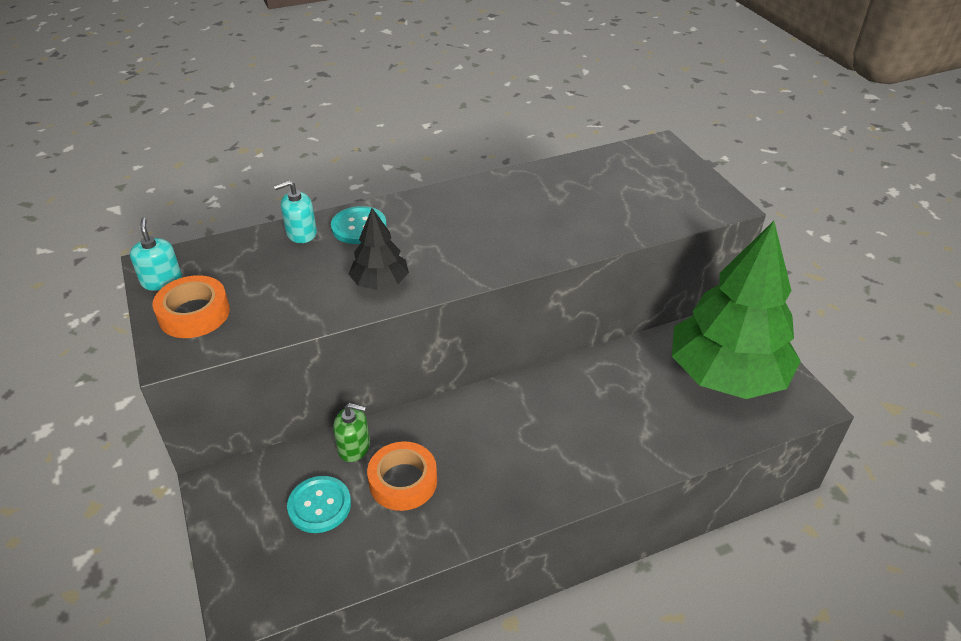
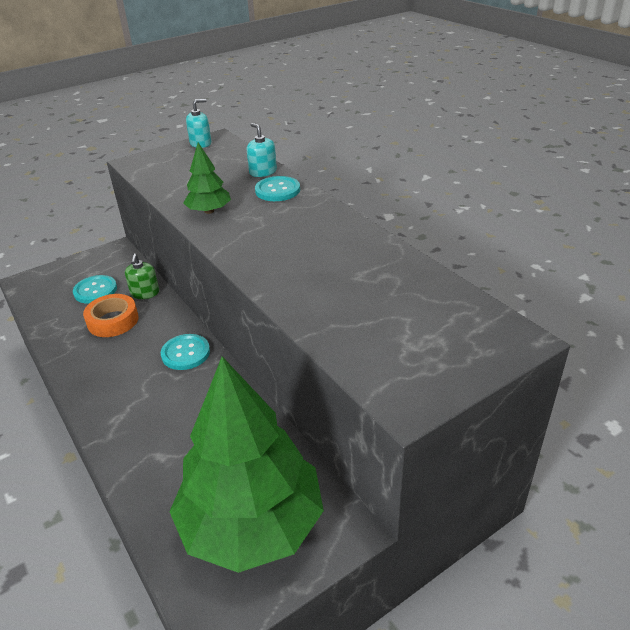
camera: 80 degrees right, 5 degrees down
(194, 314) = (169, 159): orange tape -> none
(380, 282) = (209, 211): black tree -> green tree
(494, 409) = (185, 353): none -> turquoise button

